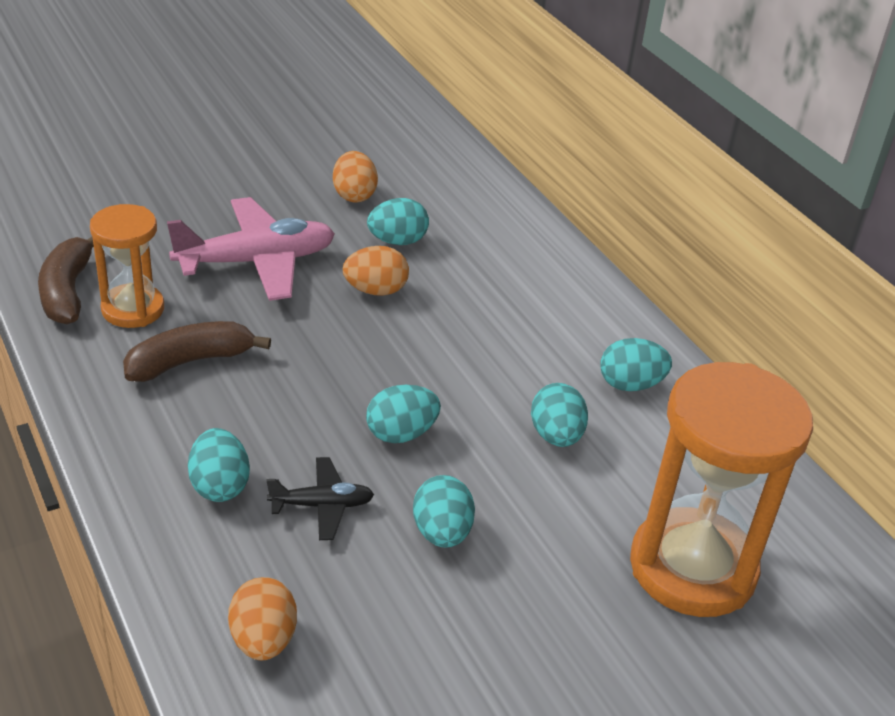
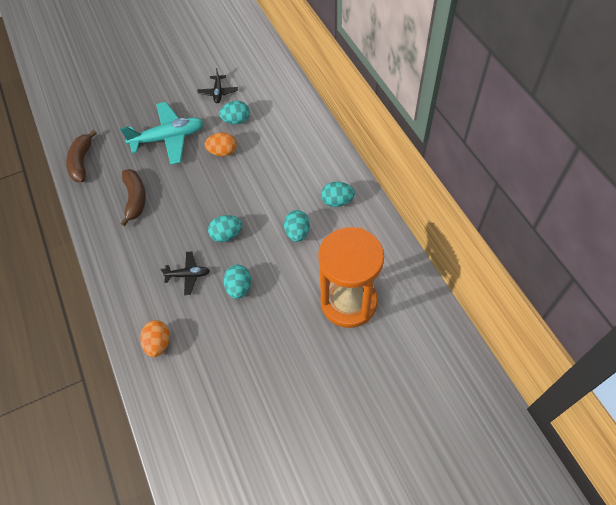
camera: 10 degrees right, 20 degrees up
(133, 309) = (111, 170): orange hourglass -> none
(190, 361) = (135, 199): brown banana -> brown banana turned 105 degrees clockwise
(219, 485) = (145, 266): turquoise egg -> none
(256, 262) = (168, 138): pink plane -> turquoise plane
(354, 195) = (218, 92): orange egg -> black plane

